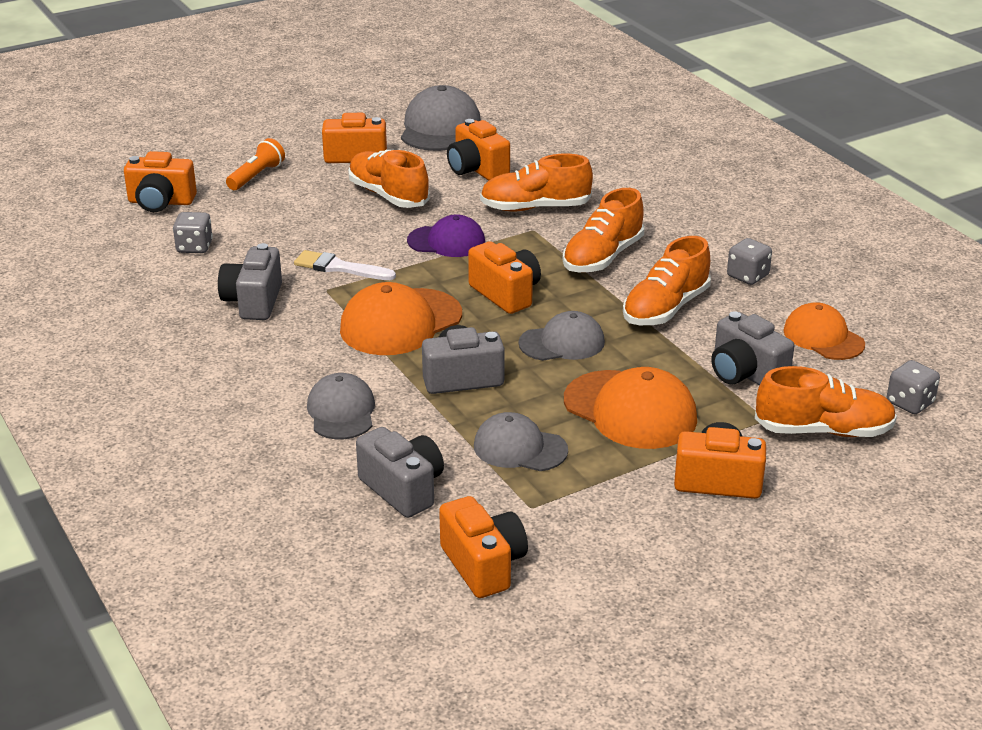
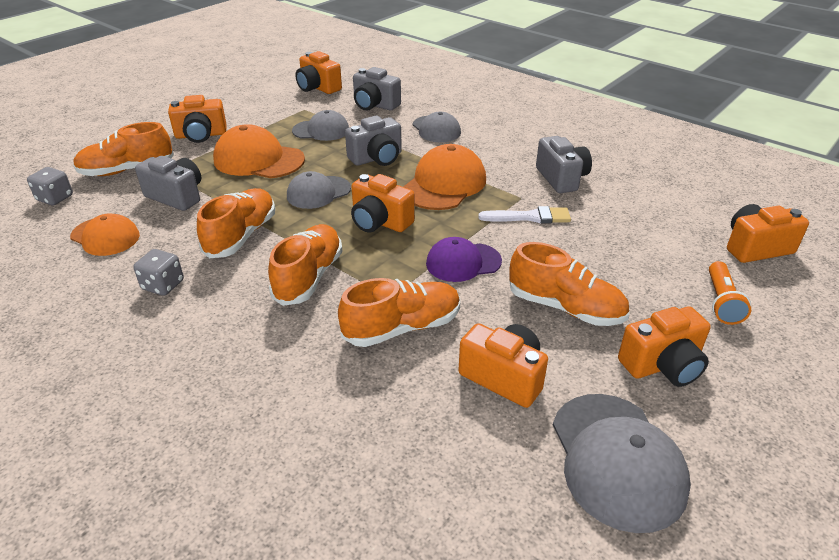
camera: 160 degrees right, 5 degrees up
(194, 247) = (661, 211): grey dice -> none

